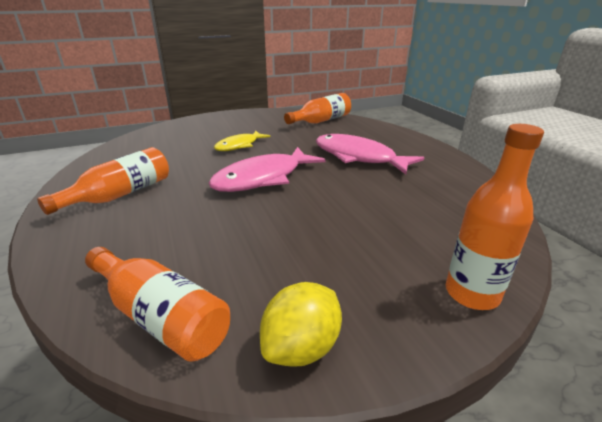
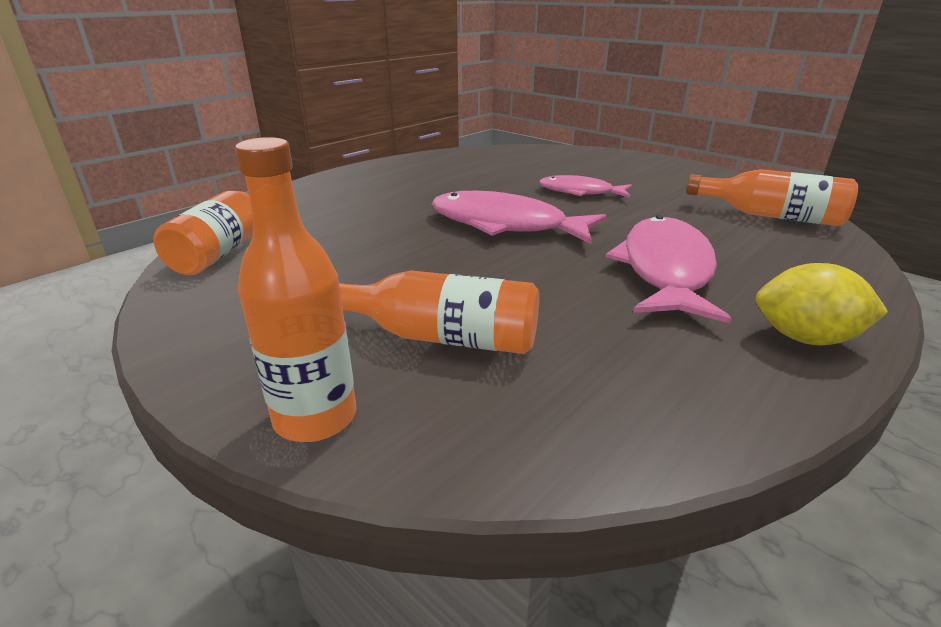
camera: 65 degrees right, 0 degrees up
(120, 194) = (401, 180): orange bottle -> orange bottle (439, 336)
(239, 145) = (580, 192): yellow fish -> pink fish
(301, 347) = (197, 313): yellow lemon -> yellow lemon (805, 338)

